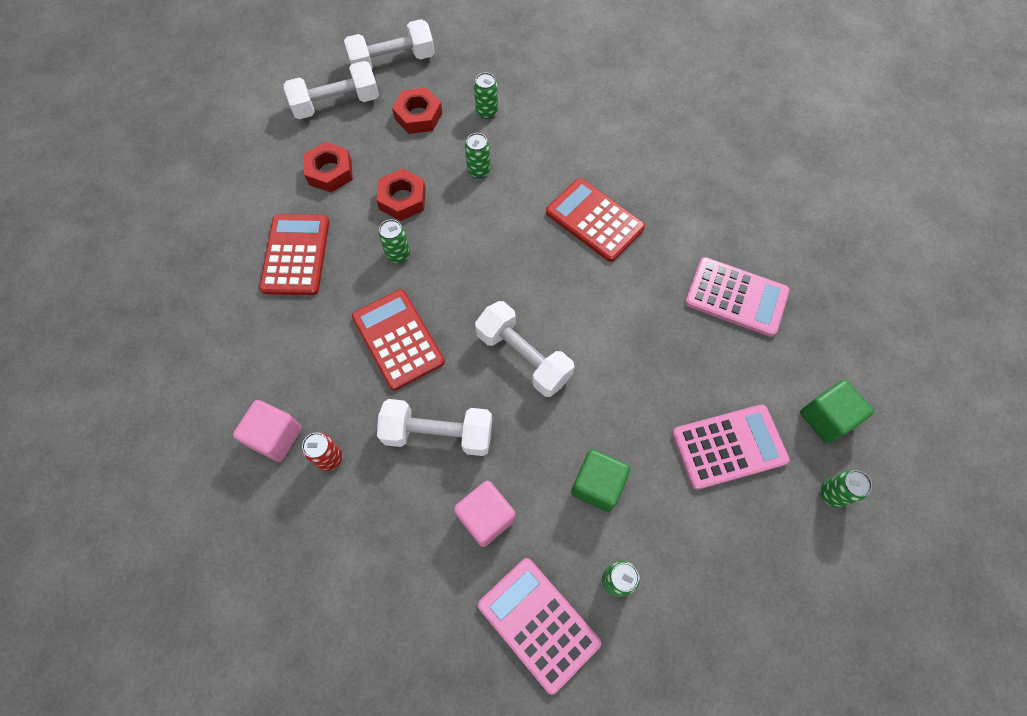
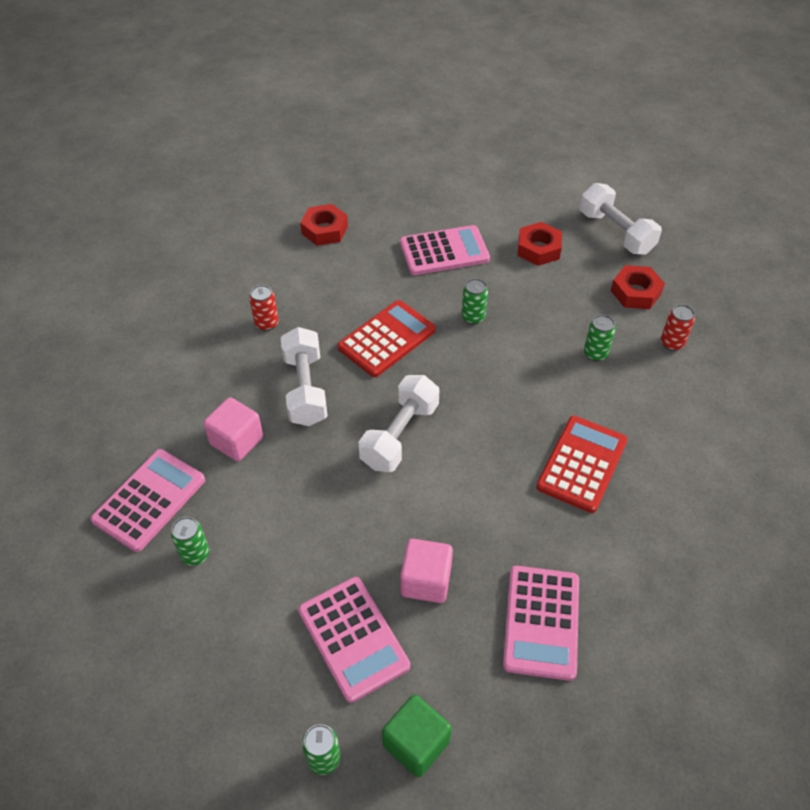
camera: 75 degrees right, 15 degrees down
(275, 436) = (276, 286): pink cube -> pink cube (426, 581)
(296, 255) = (444, 251): red calculator -> pink calculator
(392, 61) = (690, 257): white dumbbell -> none
(402, 199) = (533, 305): red nut -> red nut (325, 230)
(487, 112) = (672, 343): green can -> red can
(597, 485) = (284, 522): green cube -> none

